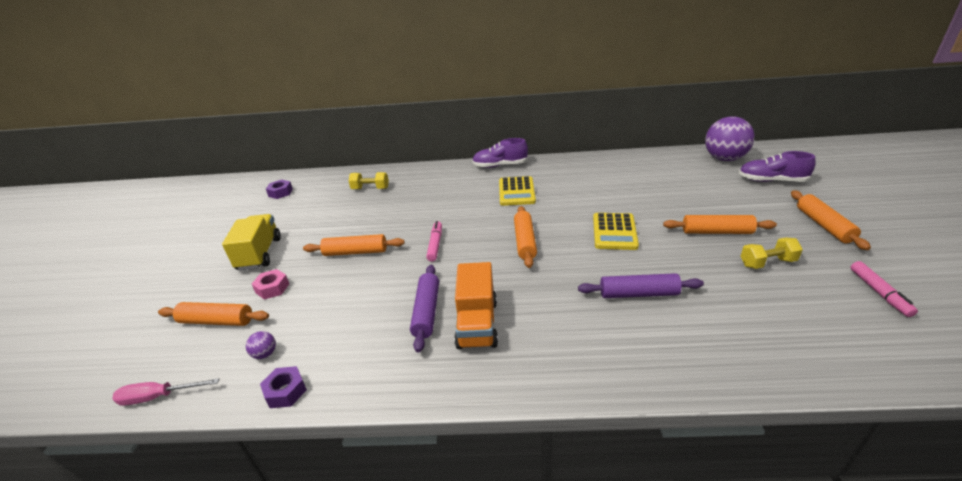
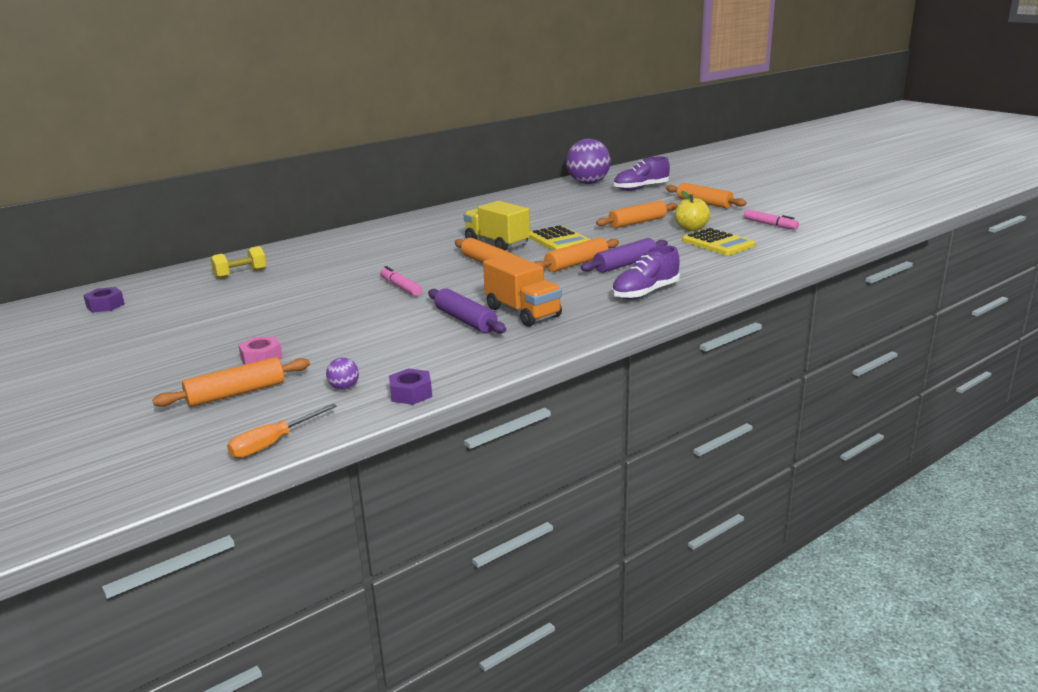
camera: 40 degrees left, 10 degrees down
(159, 397) = (273, 443): pink screwdriver -> orange screwdriver
(259, 254) = (187, 347): yellow truck -> yellow truck (497, 243)
(355, 252) = (316, 313): orange rolling pin -> orange rolling pin (576, 263)
(500, 165) = (376, 227): purple shoe -> purple shoe (645, 293)
(516, 192) = (426, 239): yellow calculator -> yellow calculator (718, 243)
(767, 263) = (691, 228): yellow dumbbell -> yellow apple

